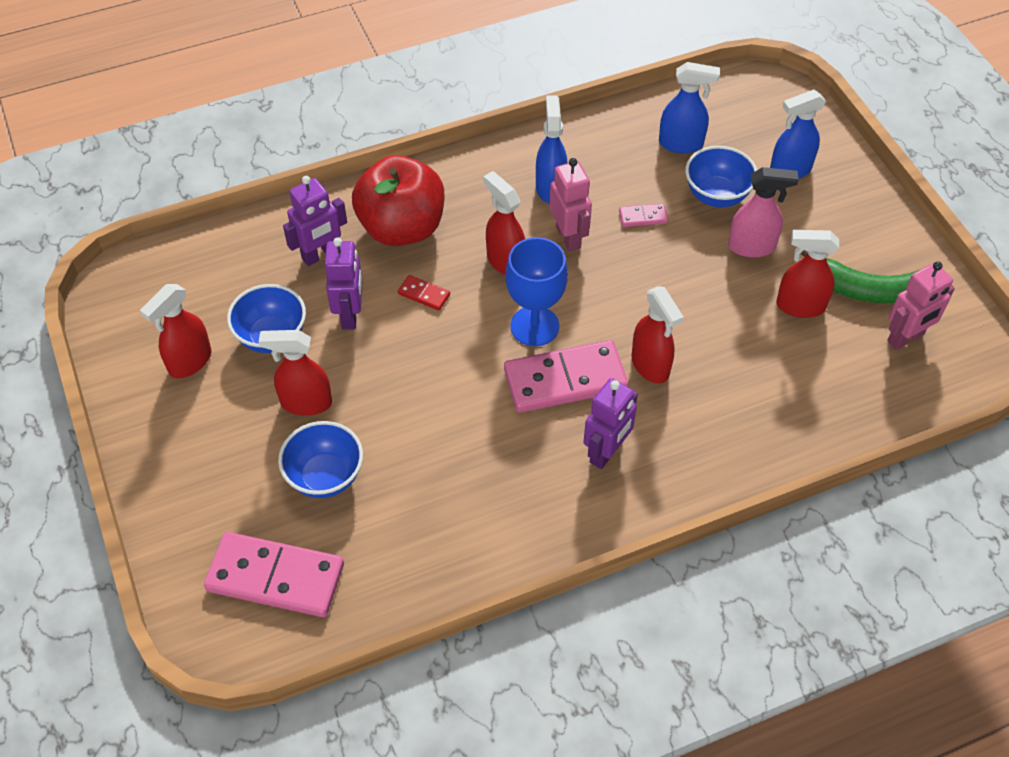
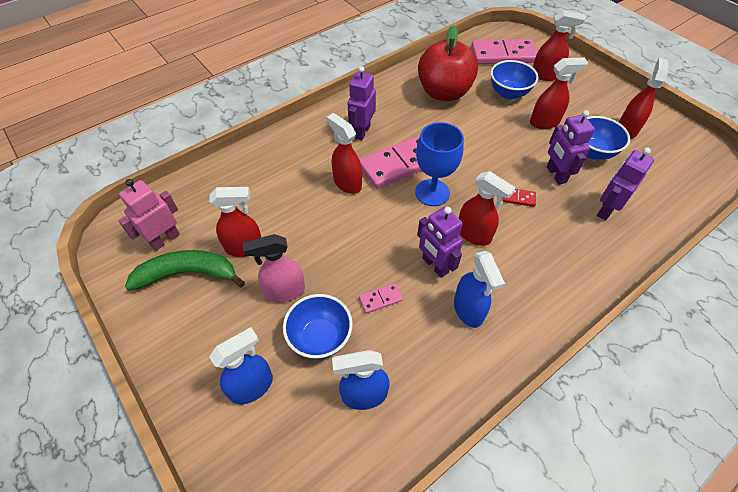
camera: 165 degrees right, 0 degrees up
(233, 503) = (545, 75): none -> red spray bottle
(402, 228) = (564, 244): red apple -> red apple (444, 92)
(568, 237) = (435, 265): pink robot -> purple robot

